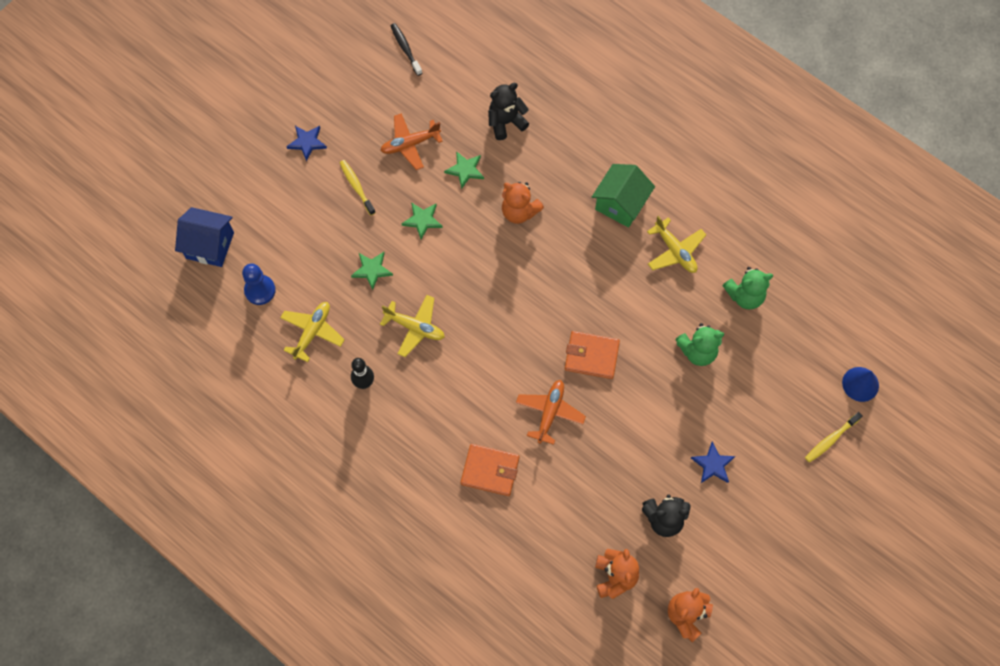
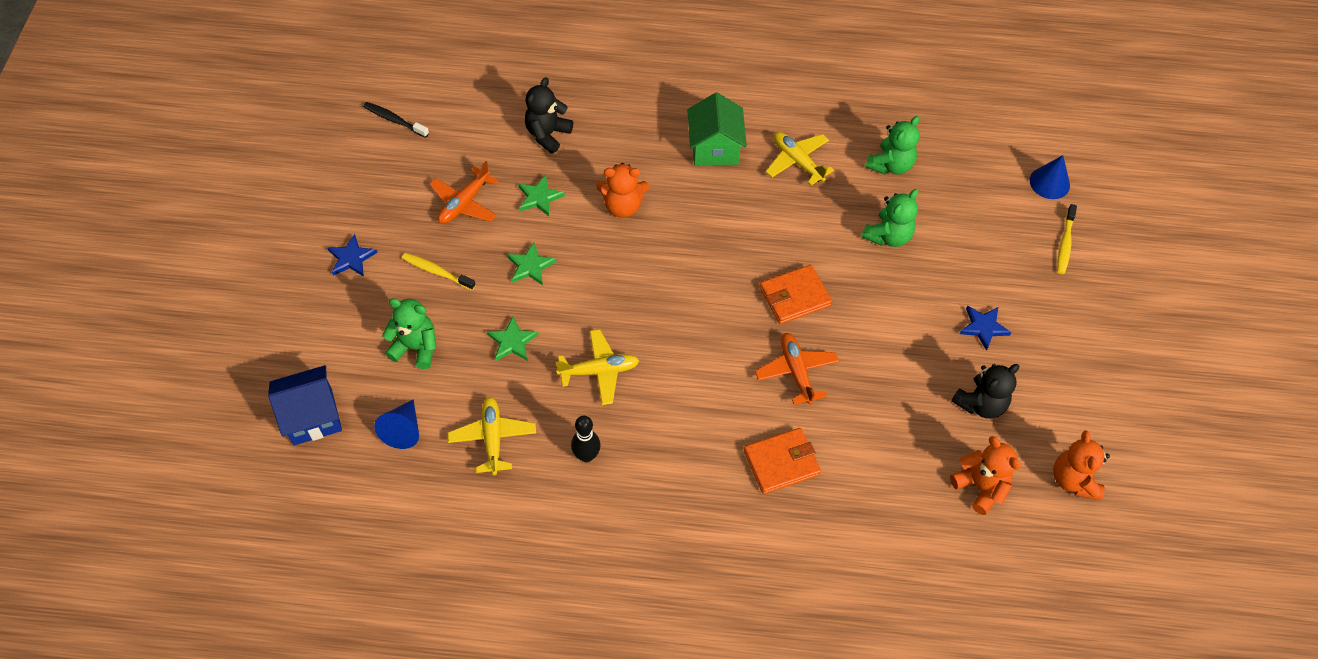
camera: 35 degrees left, 10 degrees down
(260, 290) = (403, 430): blue pawn -> blue cone
(306, 235) = (416, 347): none -> green teddy bear
(675, 251) = (797, 161): yellow plane -> yellow plane turned 150 degrees counterclockwise

